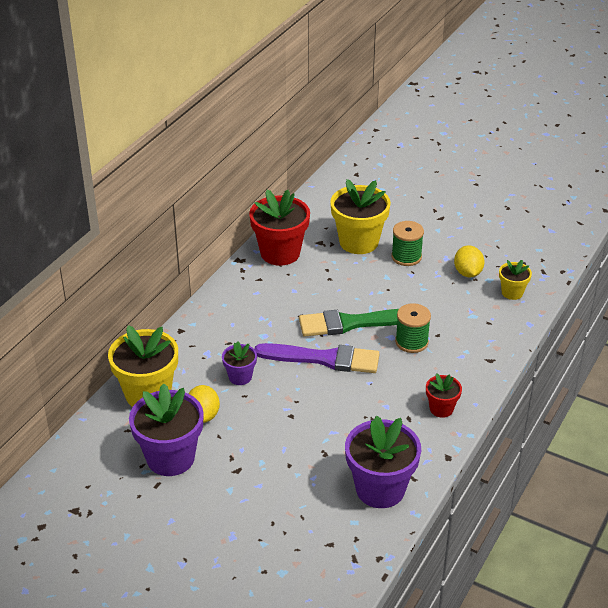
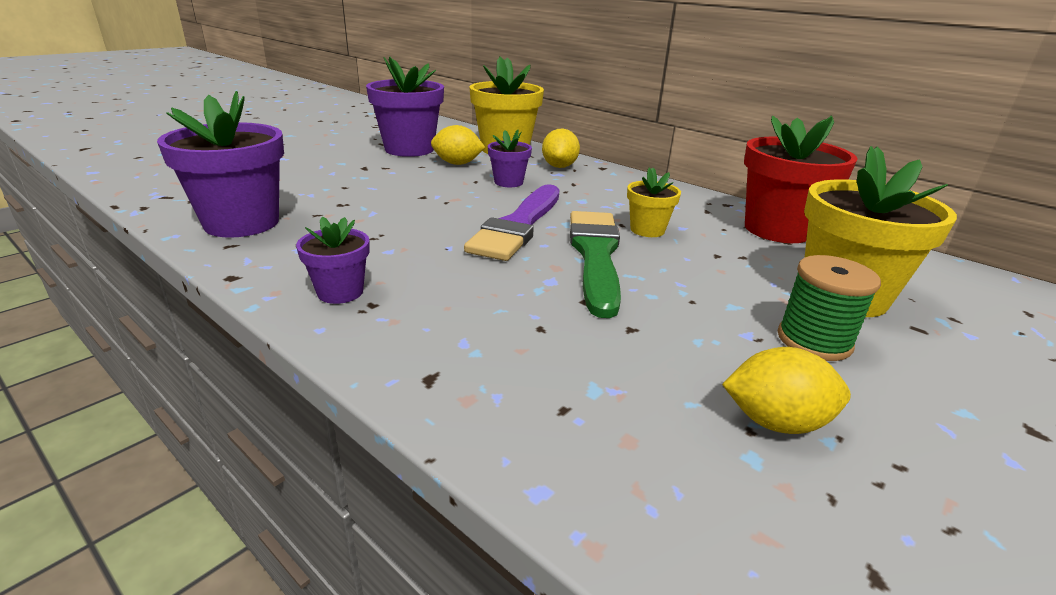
camera: 100 degrees right, 10 degrees down
(187, 354) = (559, 166): none -> yellow lemon
(411, 342) = (529, 297): green spool -> none
(441, 409) = (340, 292): red flower pot -> purple flower pot
(512, 293) = (692, 493): yellow flower pot -> yellow flower pot (647, 230)

